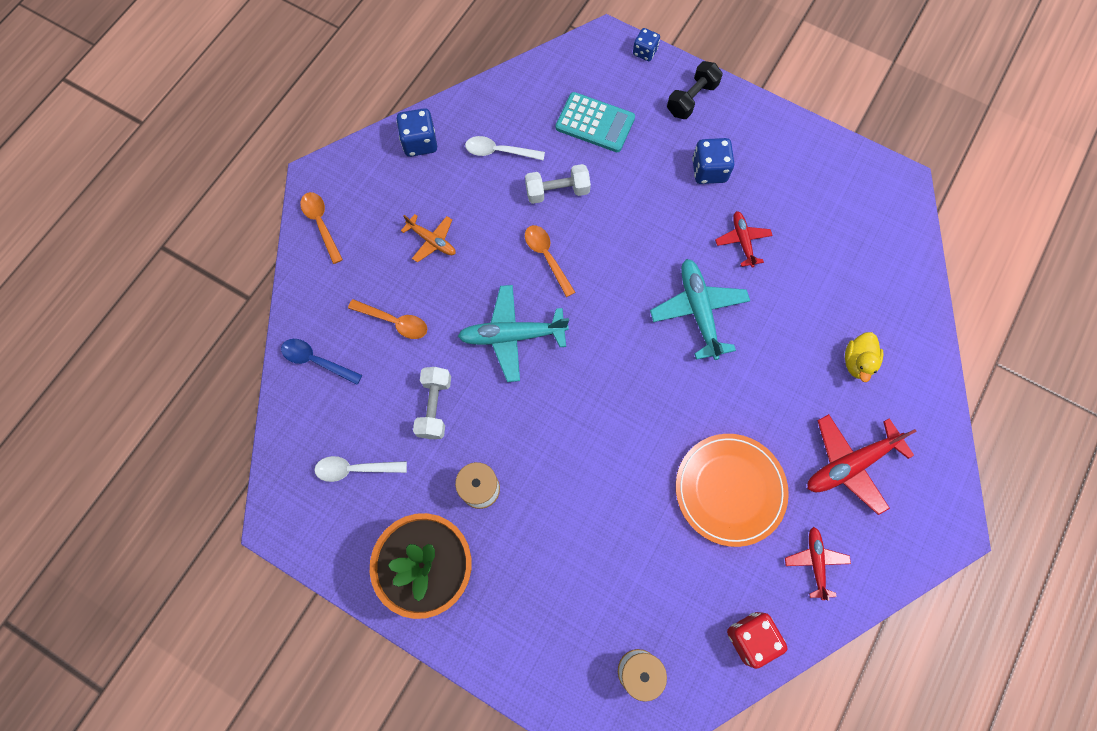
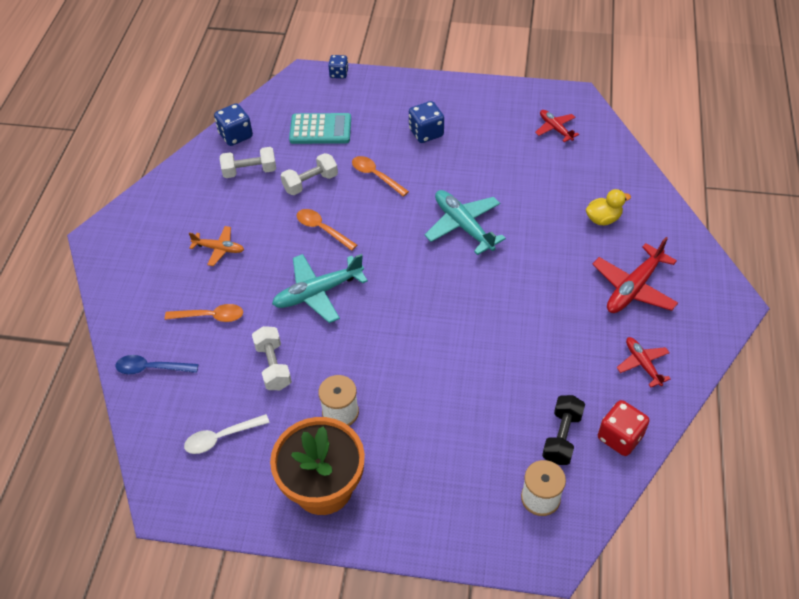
camera: 20 degrees left, 20 degrees down
(321, 224) = (115, 268): orange spoon -> orange spoon (376, 176)
(420, 143) = (179, 185): blue dice -> blue dice (235, 135)
(499, 151) = (250, 171): white spoon -> white dumbbell
(691, 99) = (390, 92): black dumbbell -> black dumbbell (561, 437)
(730, 490) = (549, 338): orange plate -> none
(742, 241) = (474, 169): red plane -> red plane (555, 129)
(857, 362) = (603, 219): yellow duck -> yellow duck turned 105 degrees counterclockwise

